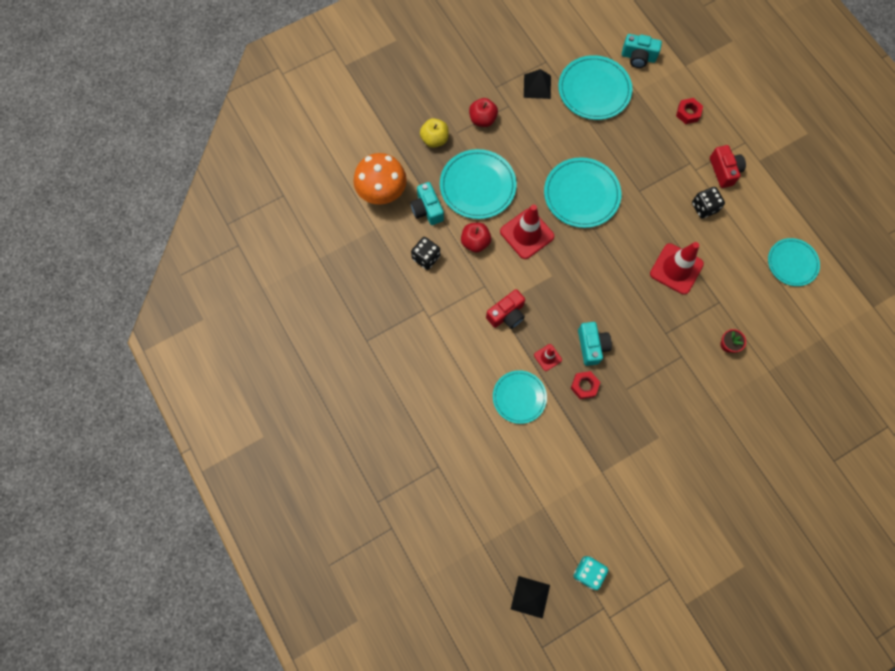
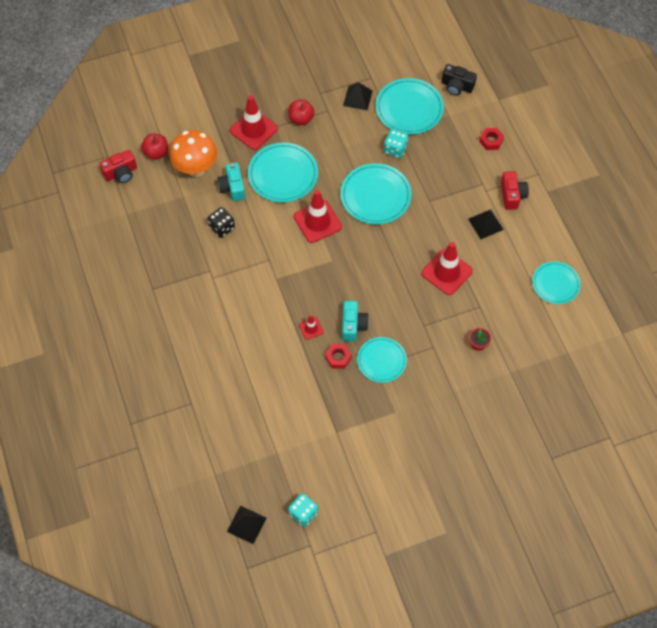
camera: 10 degrees right, 10 degrees down
(434, 139) = (253, 129): yellow apple -> red traffic cone
(475, 242) = (269, 221): red apple -> red apple (156, 153)
(507, 314) = (283, 286): red camera -> red camera (121, 173)
(519, 397) = (277, 357): turquoise plate -> turquoise plate (381, 361)
(590, 138) = (395, 149): none -> turquoise dice
(638, 57) = (457, 86): turquoise camera -> black camera
(704, 207) = (485, 224): black dice -> black pyramid

